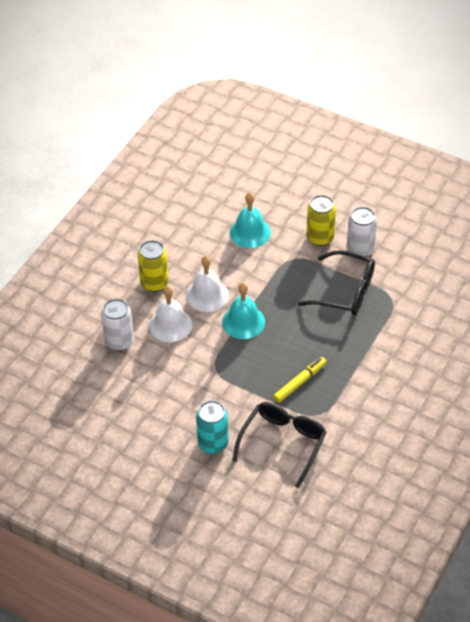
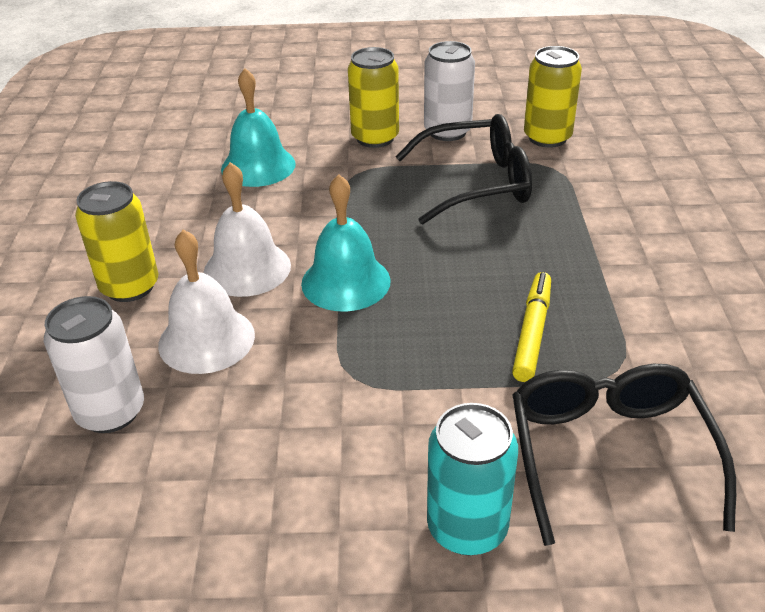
camera: 30 degrees left, 10 degrees down
(407, 277) = (547, 137): none -> yellow can

